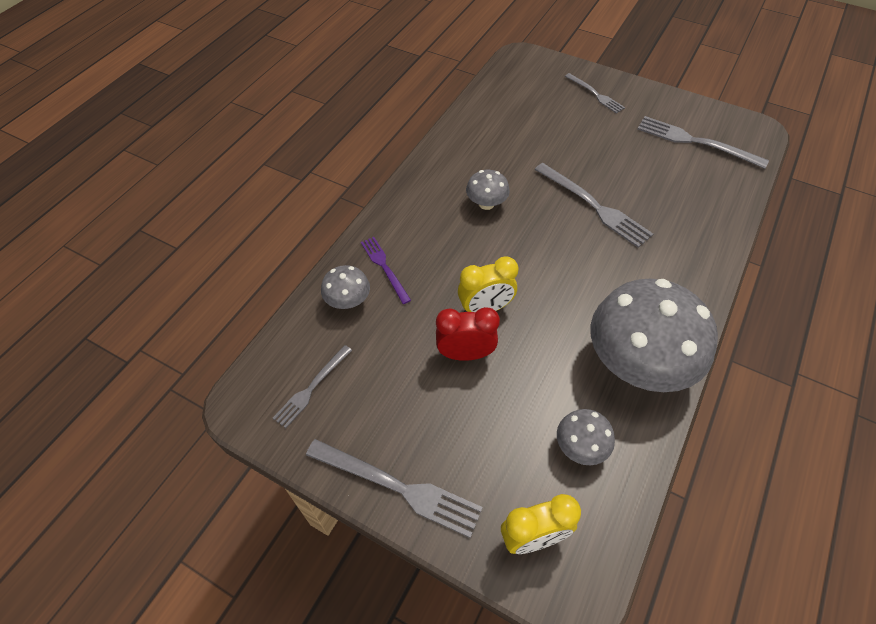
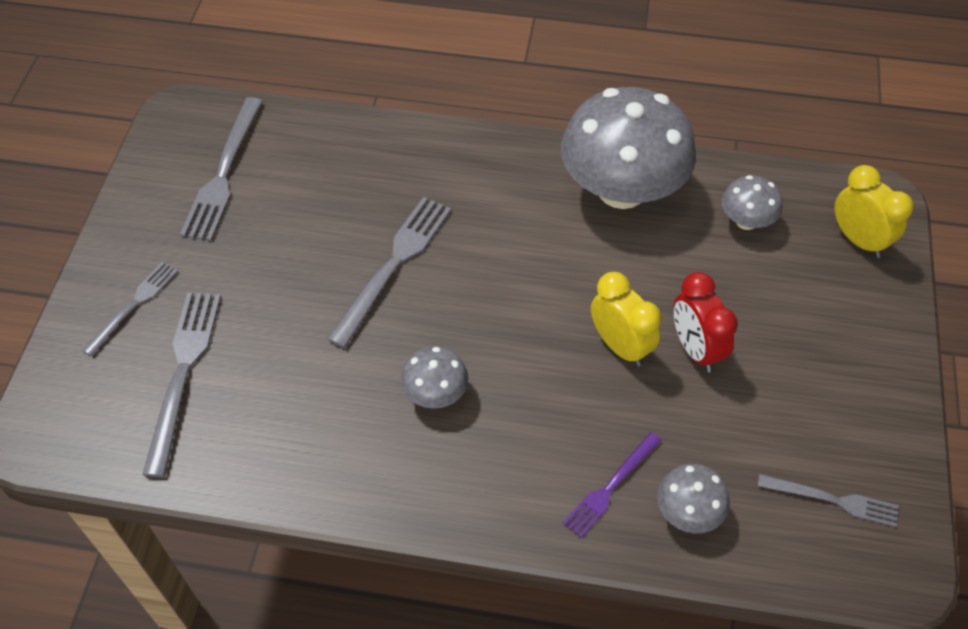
camera: 110 degrees left, 0 degrees up
(398, 487) = (886, 364): grey fork -> grey fork (183, 373)

